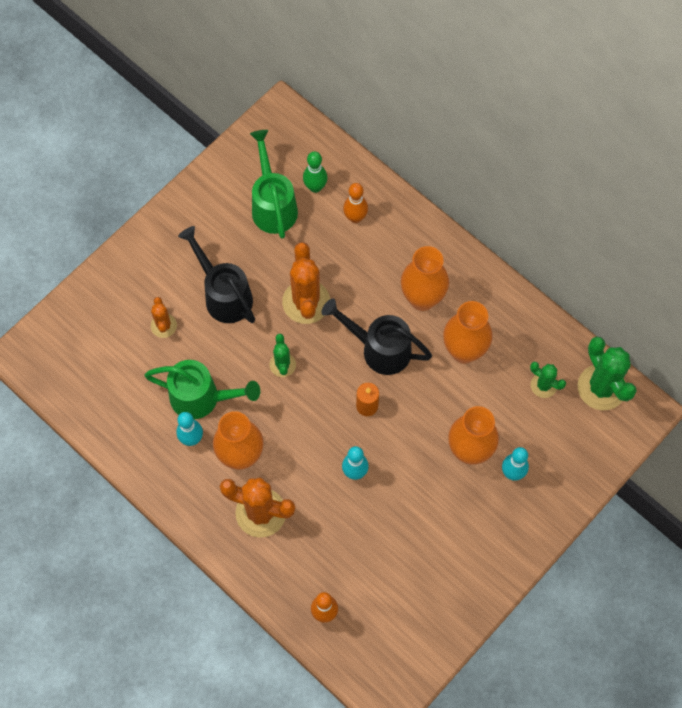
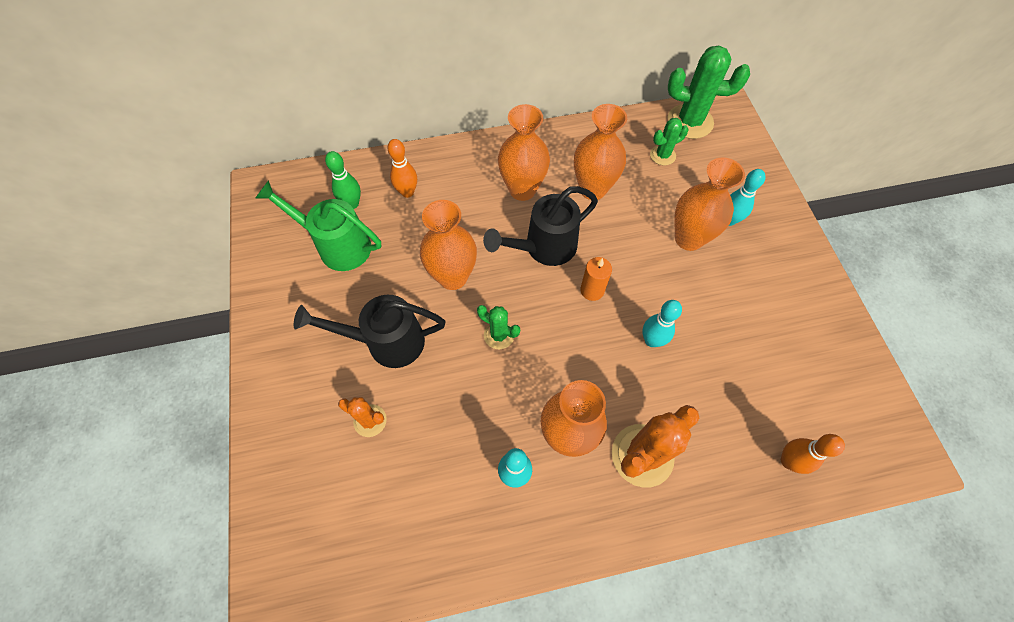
camera: 55 degrees left, 5 degrees down
(202, 398) = (477, 433): green watering can -> none
(306, 302) = (453, 277): orange cactus -> orange vase

